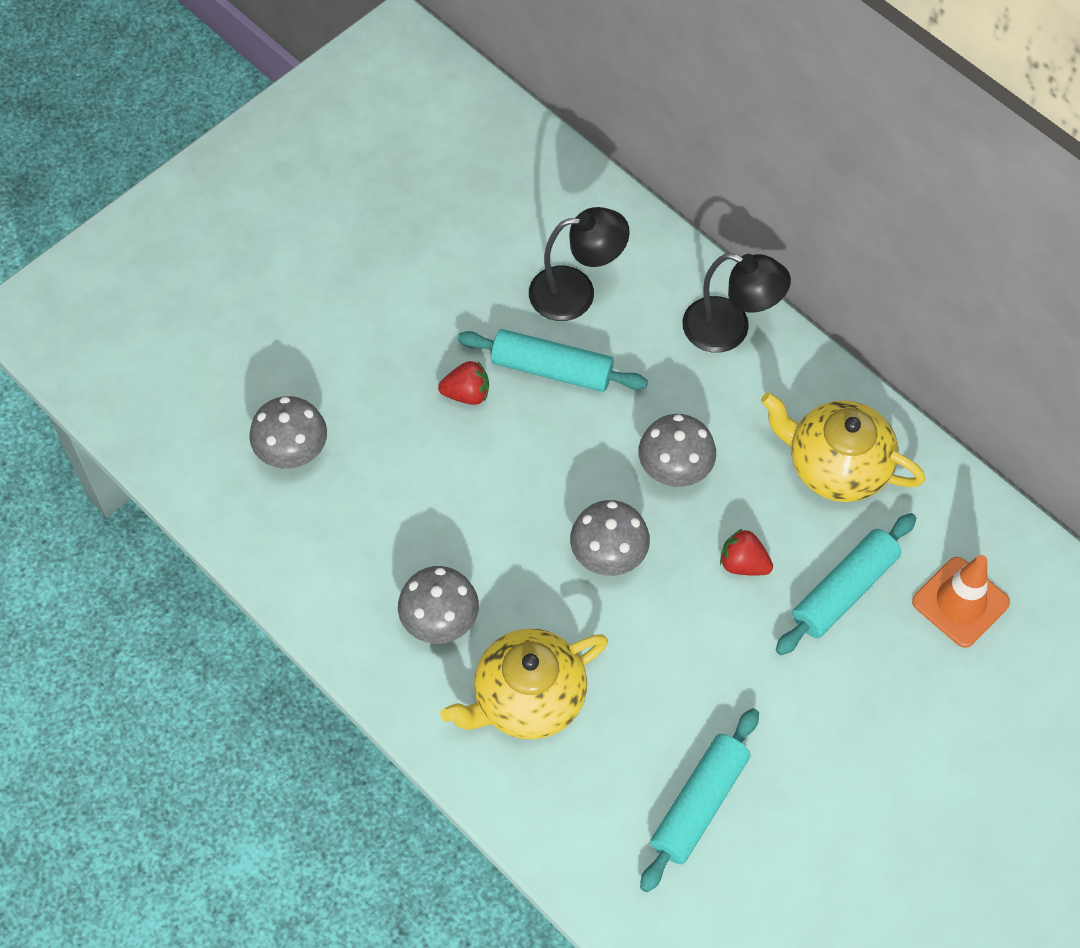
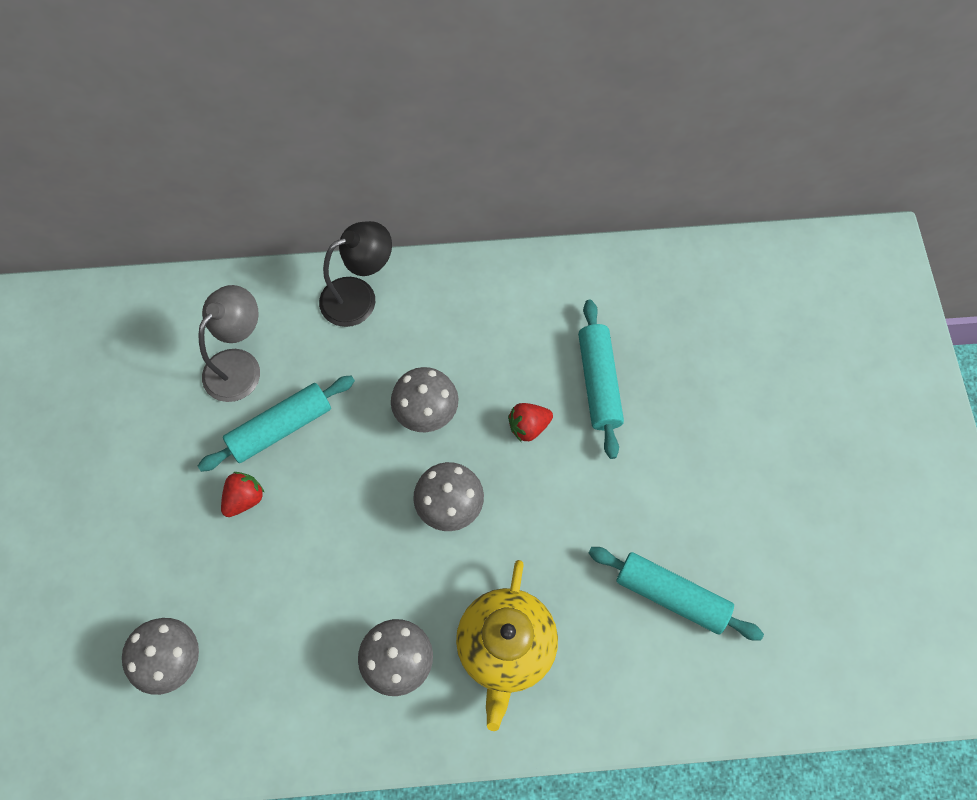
camera: 50 degrees left, 5 degrees up
(576, 292) = (239, 365): black lamp -> grey lamp
(699, 804) = (671, 596): turquoise rolling pin -> turquoise rolling pin turned 45 degrees counterclockwise
(836, 466) = (511, 316): yellow teapot -> none
(960, 602) = (663, 324): orange traffic cone -> none

